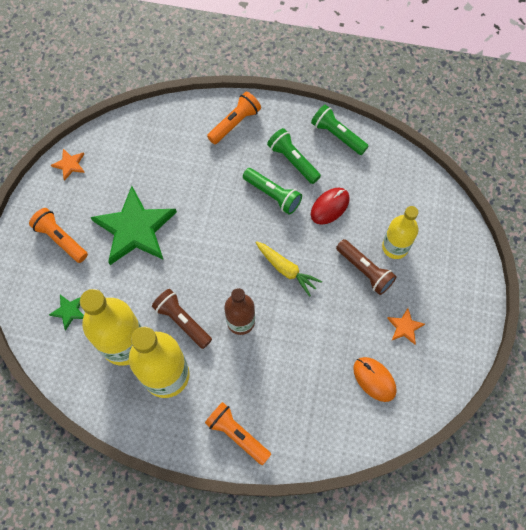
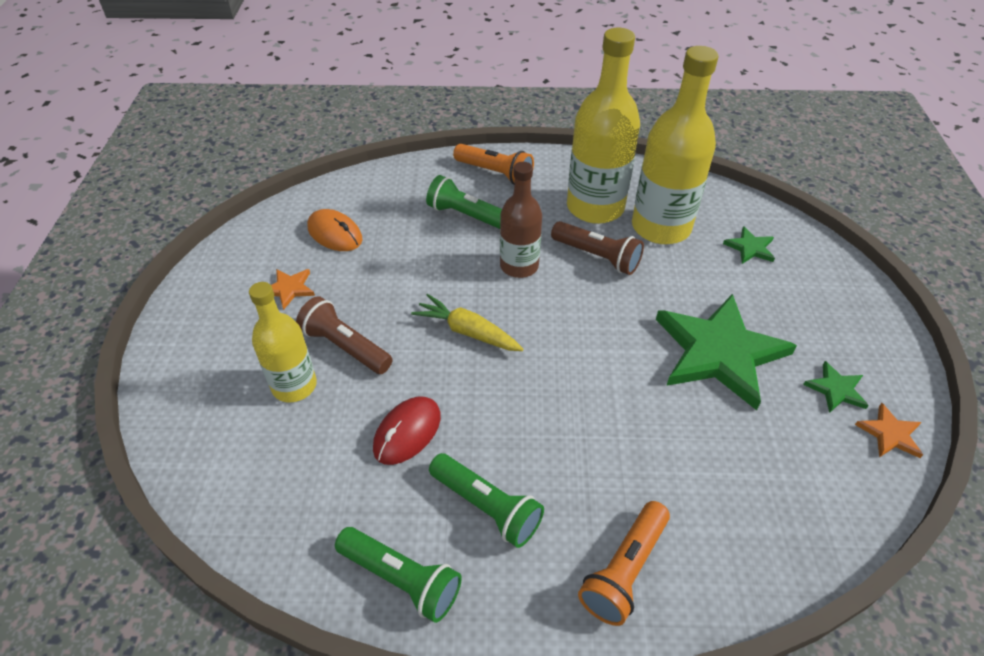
camera: 170 degrees right, 20 degrees down
(61, 239) = (820, 323): orange flashlight -> none
(81, 194) = (836, 389): none -> green star
(272, 195) = (512, 437): green flashlight -> green flashlight (467, 216)

